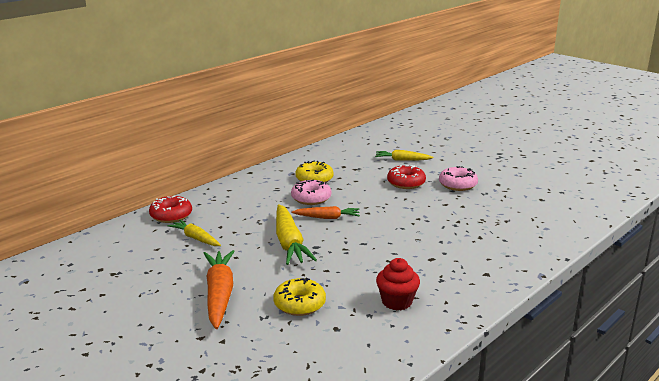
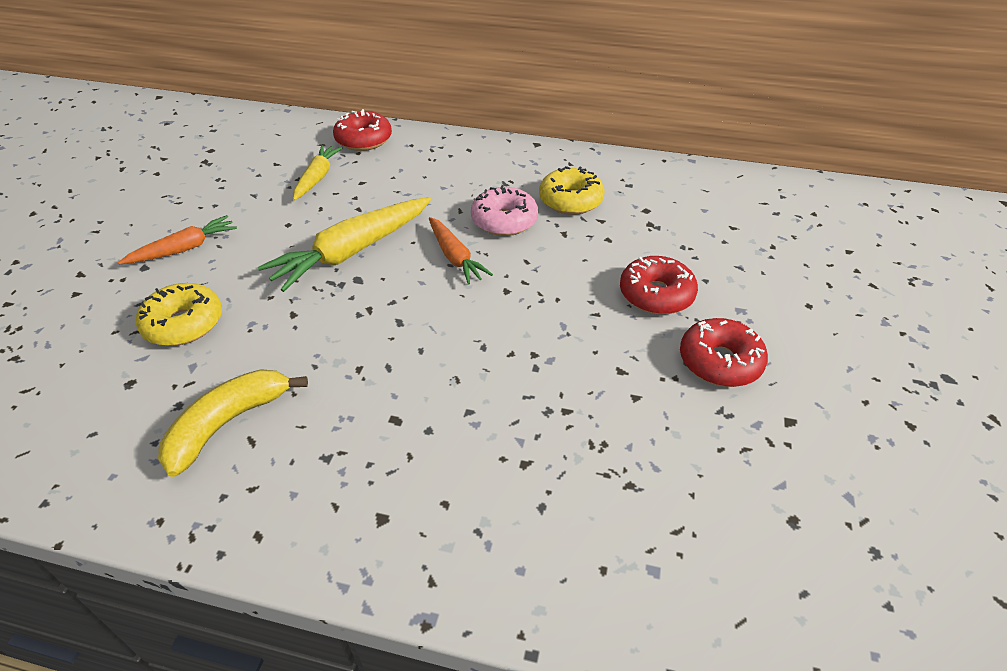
camera: 60 degrees right, 20 degrees up
(219, 295) = (184, 249): orange carrot -> orange carrot, size x0.59
(397, 302) = (227, 423): red cupcake -> yellow banana
(402, 160) = (744, 260): yellow carrot -> none
(457, 185) = (720, 362): pink donut -> red donut

